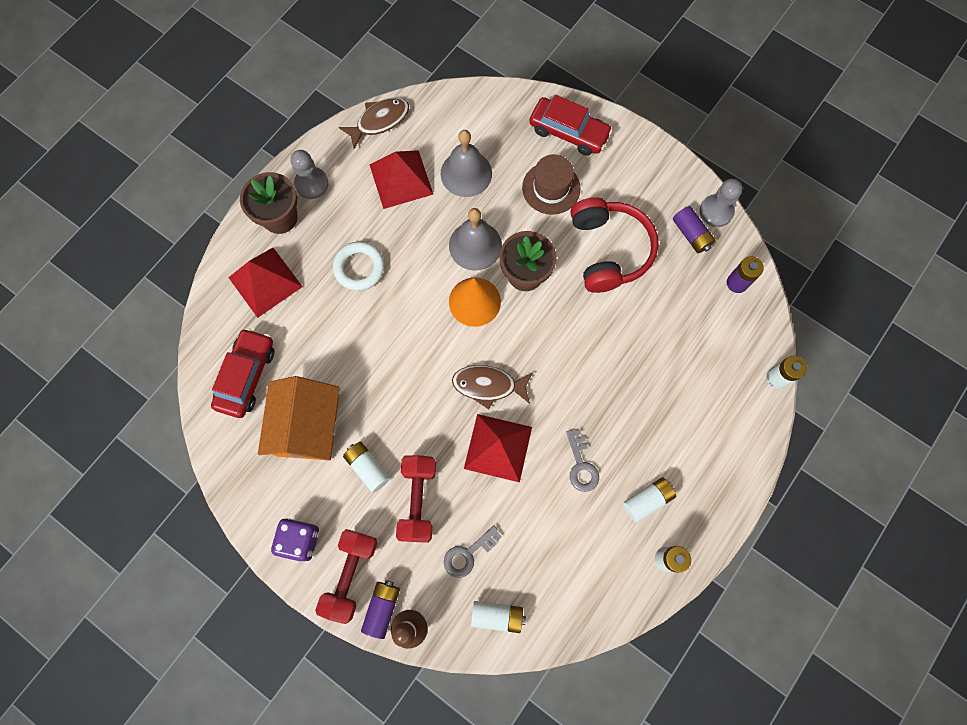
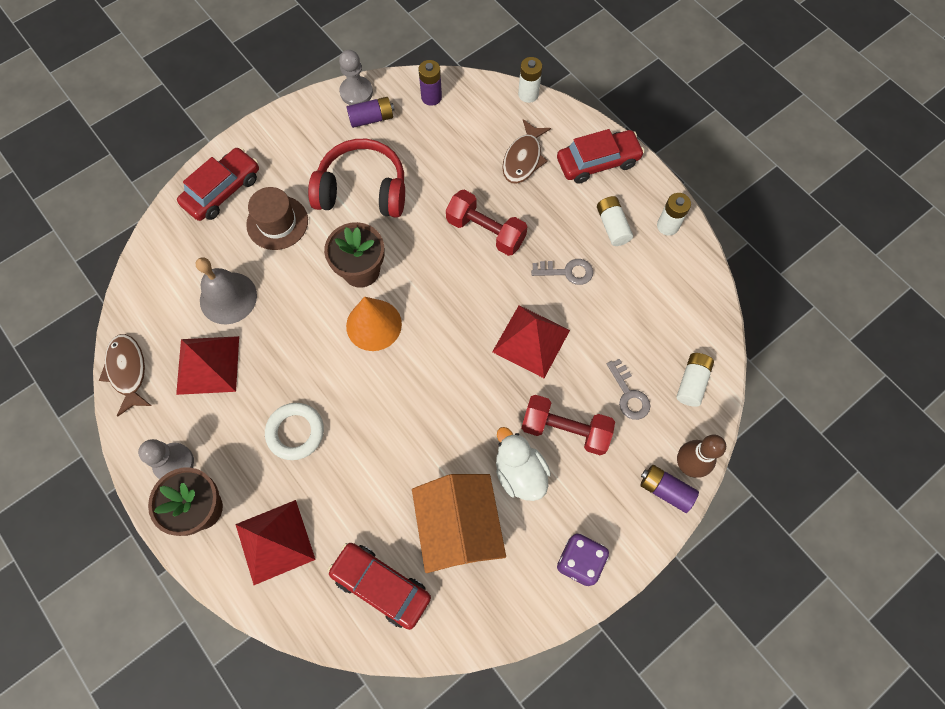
camera: 75 degrees left, 5 degrees down
(307, 426) = (458, 527): orange house -> orange house turned 60 degrees clockwise
(350, 575) = (626, 515): red dumbbell -> red dumbbell (485, 231)
(368, 468) = (519, 473): white battery -> white duck
(475, 245) = (313, 309): grey bell -> none
(488, 385) = (466, 334): brown fish -> brown fish (523, 158)
(718, 469) = (598, 162): none -> red car

